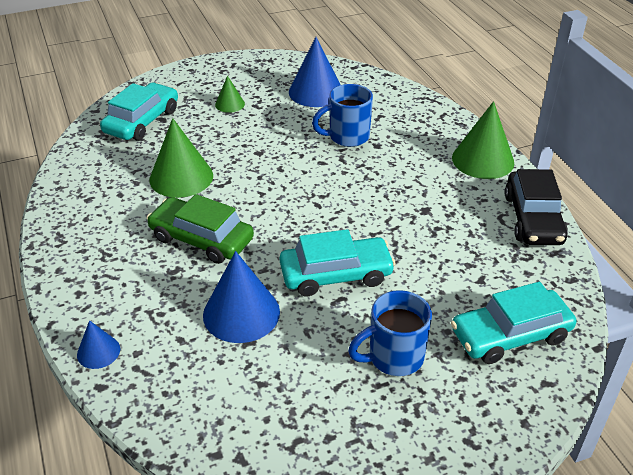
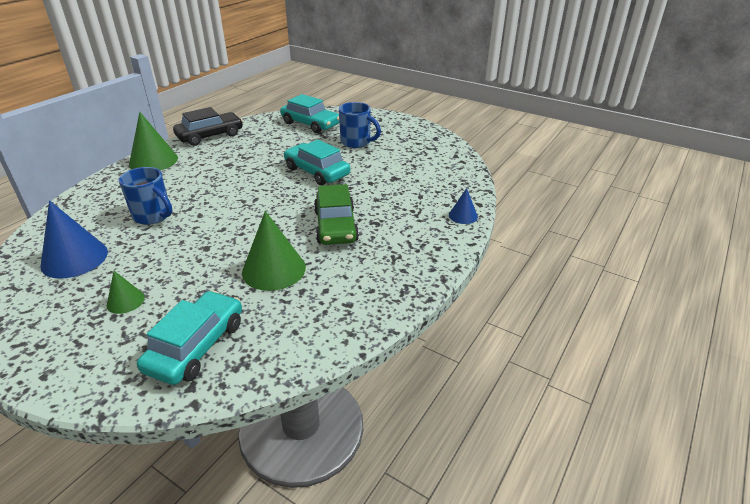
camera: 125 degrees left, 5 degrees down
(142, 121) = (196, 346): turquoise car -> turquoise car turned 120 degrees clockwise
(241, 313) = (379, 187): blue cone -> none

